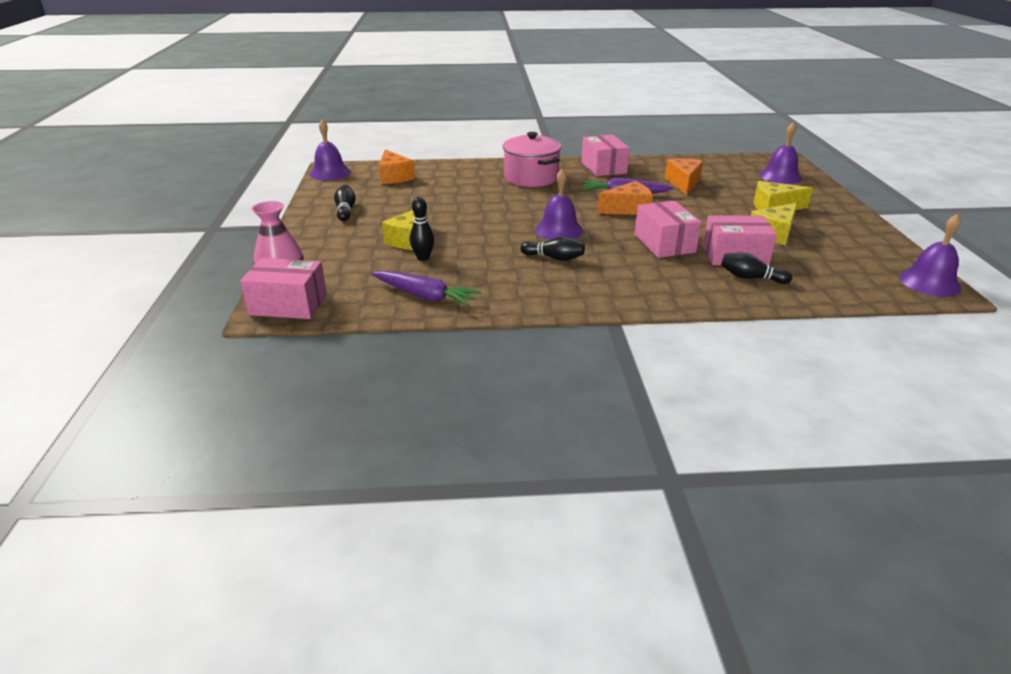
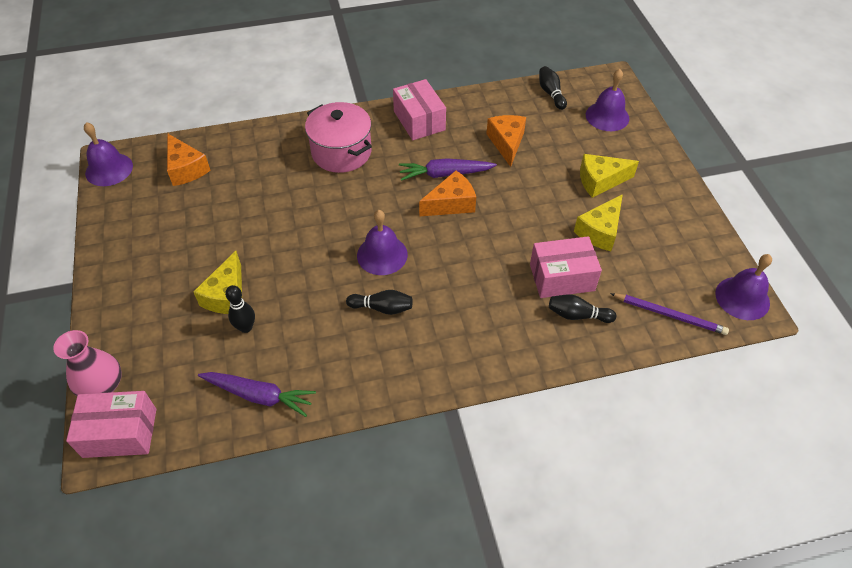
camera: 10 degrees left, 20 degrees up
(345, 210) = (144, 247): black bowling pin -> black bowling pin (551, 93)
(664, 243) = (491, 265): pink box -> none
(849, 286) = (669, 315): none -> purple pencil

